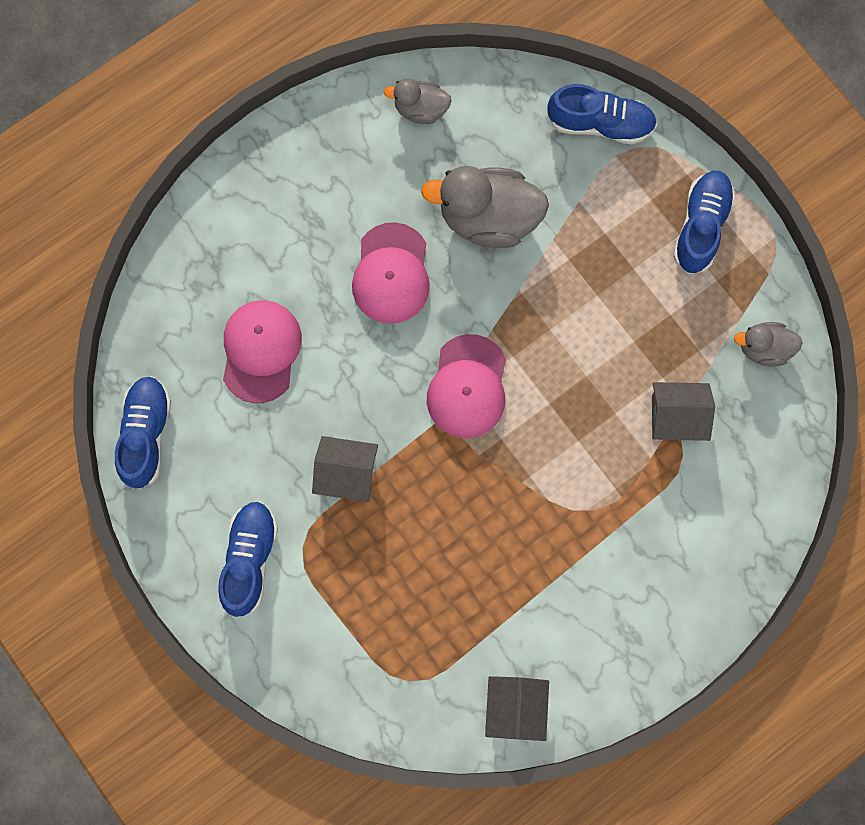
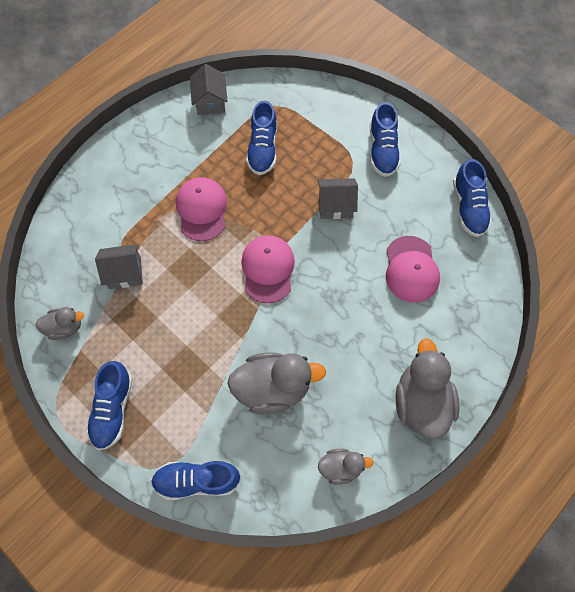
camera: 170 degrees right, 10 degrees down
(299, 169) = (421, 402): none -> grey duck
(391, 274) = (335, 335): pink cap -> pink cap (202, 210)
(441, 596) = (263, 149): none -> blue shoe

